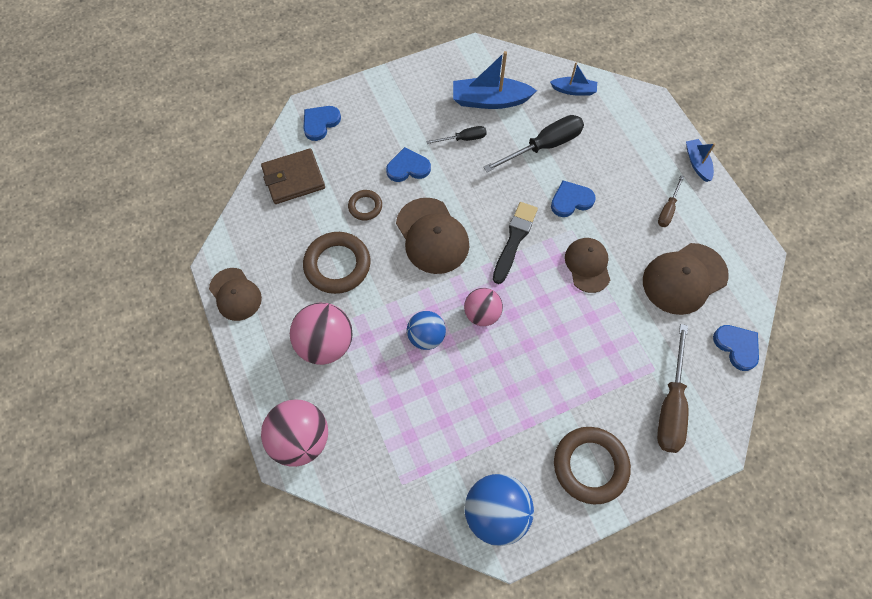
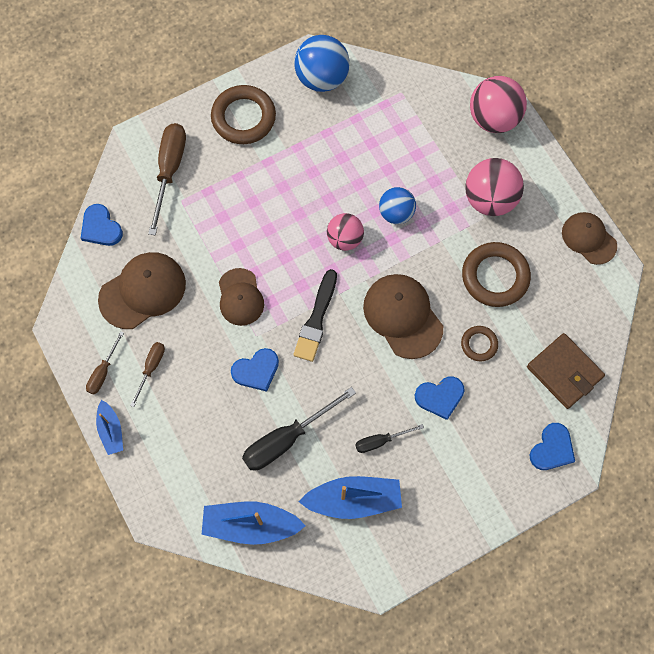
camera: 175 degrees right, 5 degrees up
(293, 178) = (564, 372): brown wallet -> brown wallet turned 75 degrees clockwise
(573, 90) = (250, 525): blue boat -> blue boat, size x1.75
(711, 210) = (103, 372): none -> brown screwdriver

